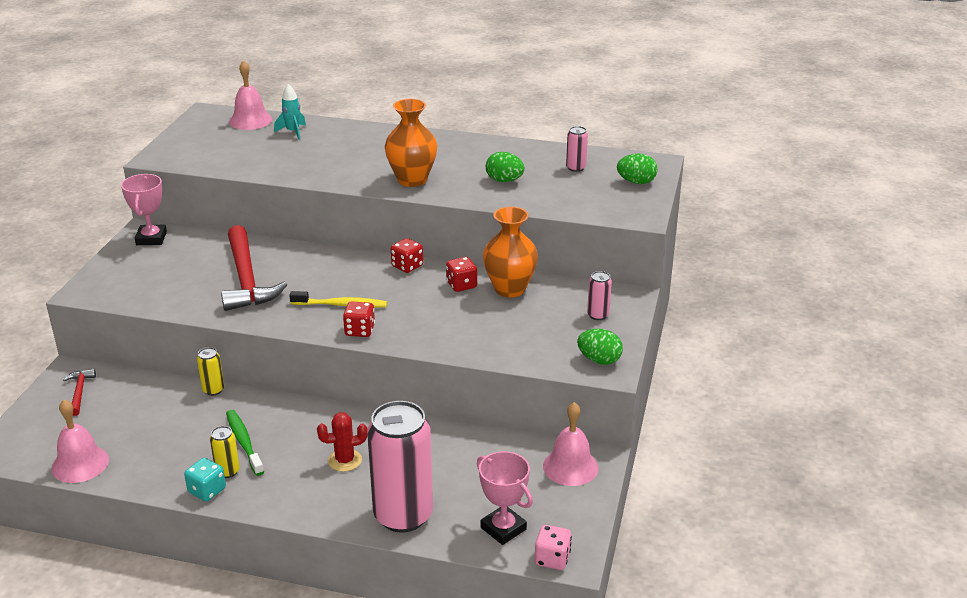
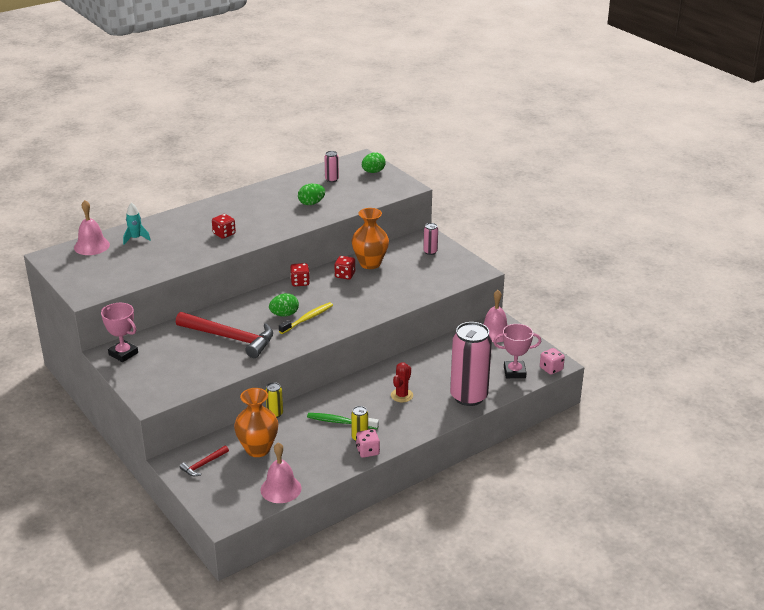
camera: 50 degrees left, 0 degrees up
(79, 392) = (203, 464): red hammer -> red hammer turned 75 degrees counterclockwise
(207, 491) = (367, 451): turquoise dice -> pink dice
(360, 330) = (342, 323): red dice -> red dice (224, 234)
(412, 180) = (264, 227): orange vase -> orange vase (258, 449)
(599, 360) = (467, 269): green egg -> green egg (284, 314)

